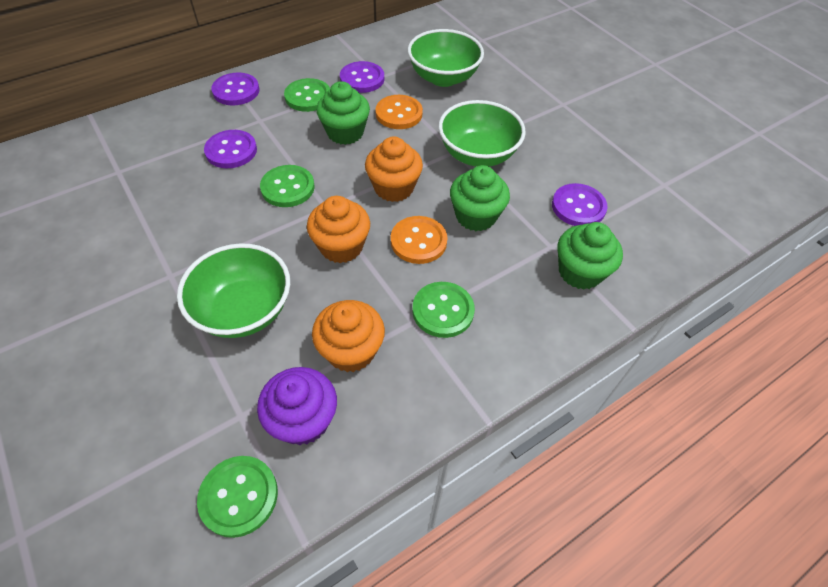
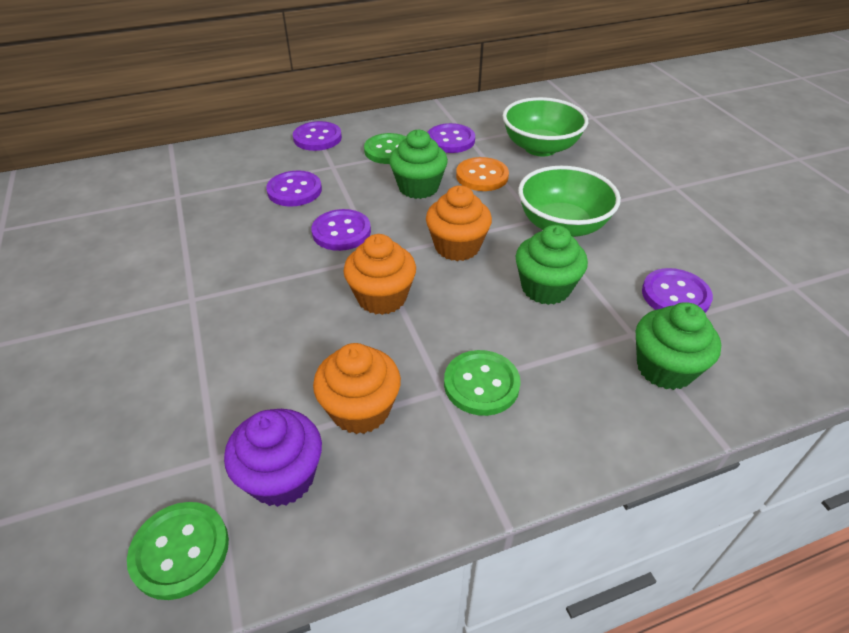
camera: 15 degrees right, 10 degrees down
(244, 310) = (256, 346): green bowl -> none
(288, 188) = (341, 232): green button -> purple button
(418, 241) = (471, 305): orange button -> none

